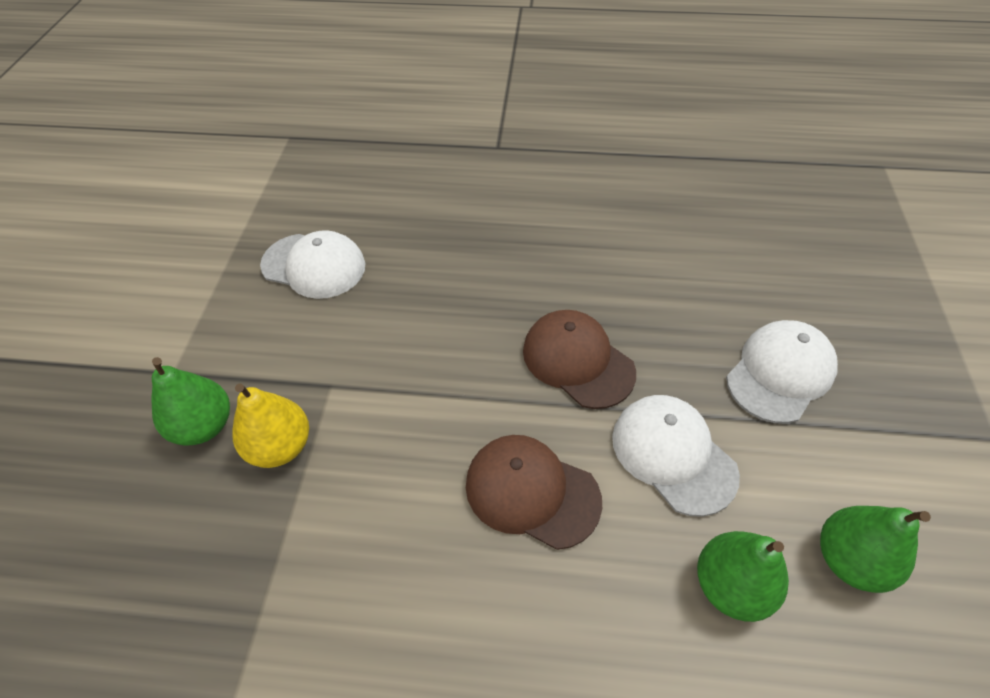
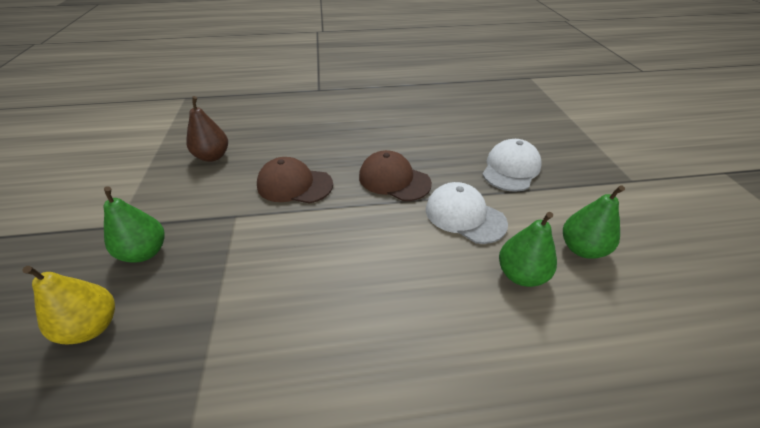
camera: 15 degrees left, 10 degrees down
(280, 446) = (205, 254): yellow pear -> yellow pear (92, 326)
(314, 266) = (212, 156): white cap -> brown pear
(531, 492) = (384, 249): brown cap -> brown cap (294, 185)

